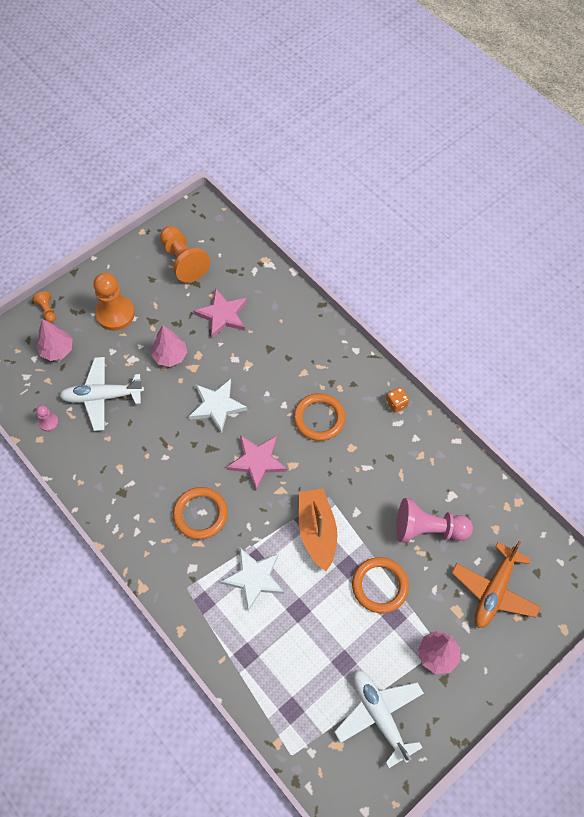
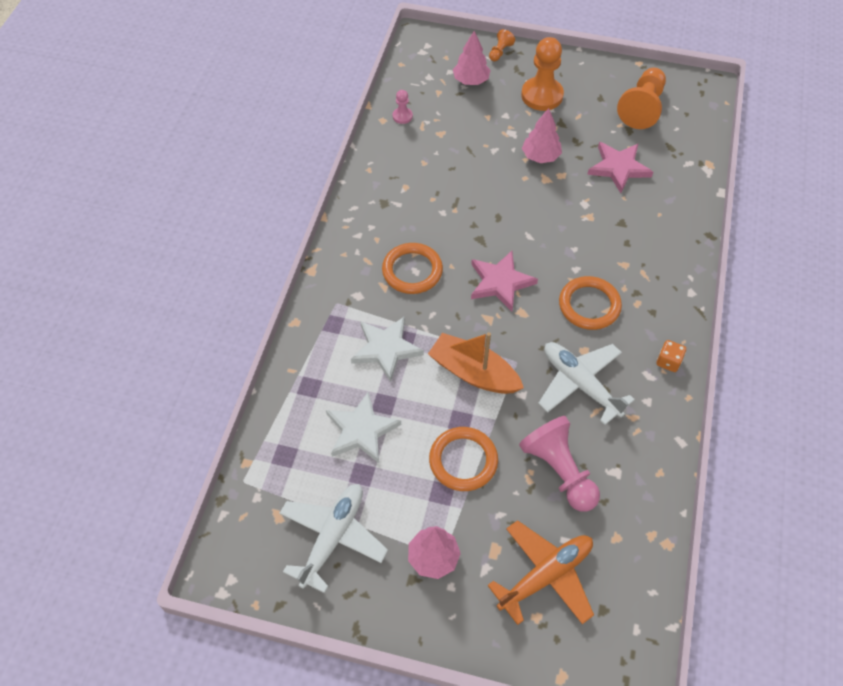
camera: 55 degrees right, 5 degrees down
(102, 397) = (457, 135): white plane -> white plane (580, 384)
(217, 406) = (525, 219): white star -> white star (361, 430)
(317, 531) = (473, 373): orange boat -> orange boat turned 105 degrees counterclockwise
(494, 591) = (545, 575): orange plane -> orange plane turned 150 degrees clockwise

